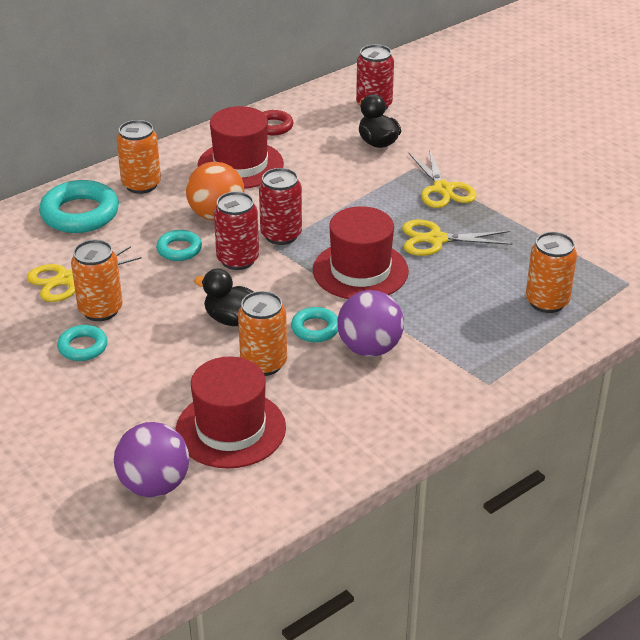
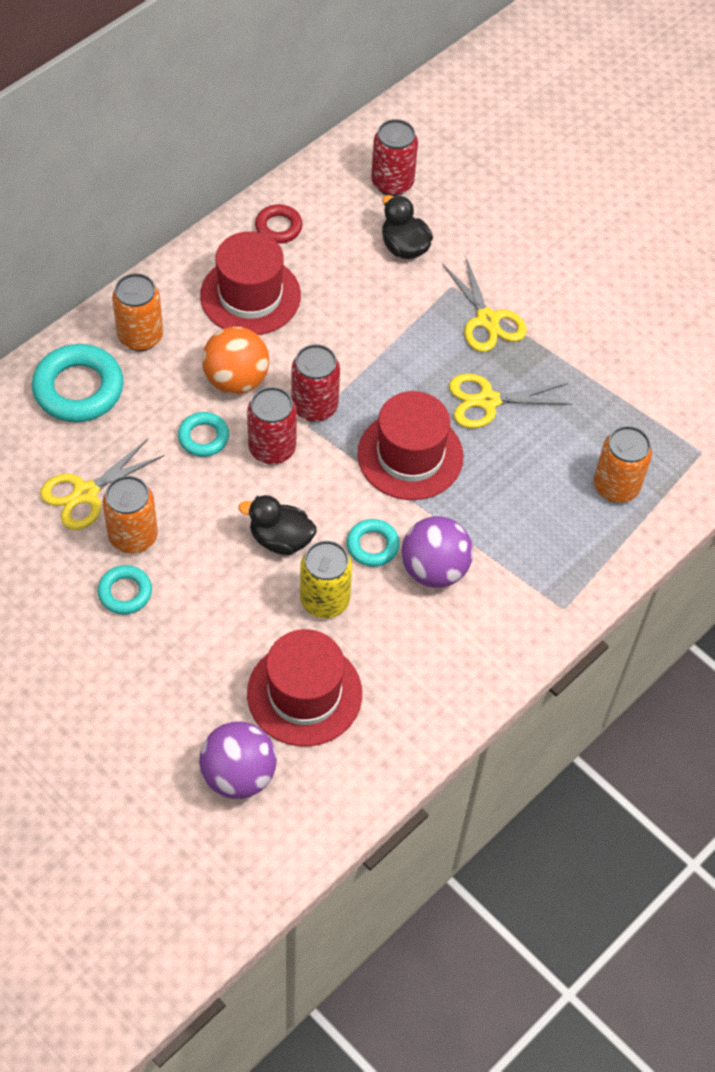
camera: 10 degrees left, 20 degrees up
(263, 363) = (324, 600): orange can -> yellow can

